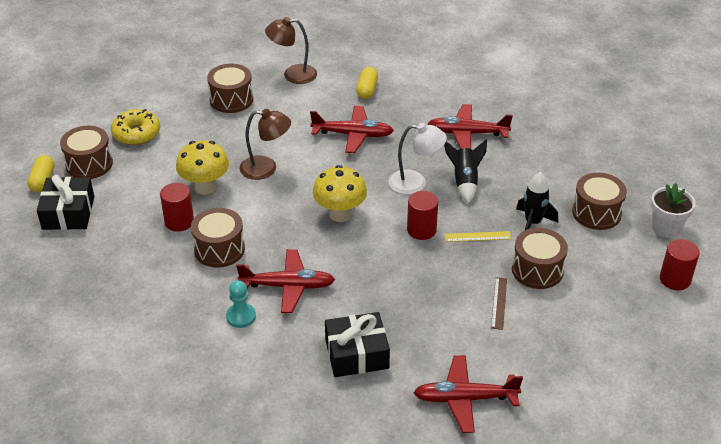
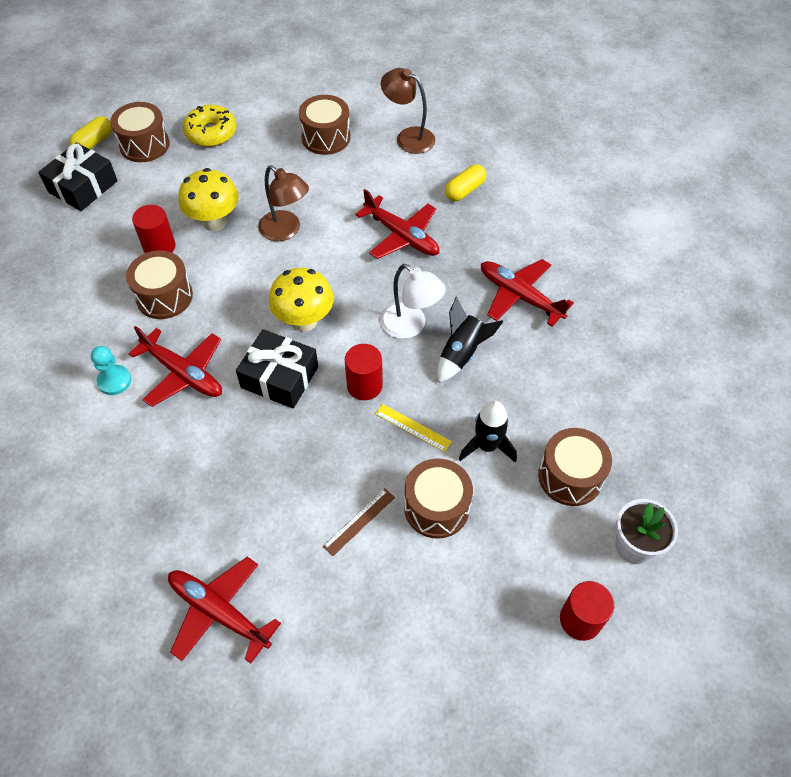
camera: 35 degrees right, 15 degrees up
(357, 354) = (172, 489): black gift -> black gift (279, 377)

